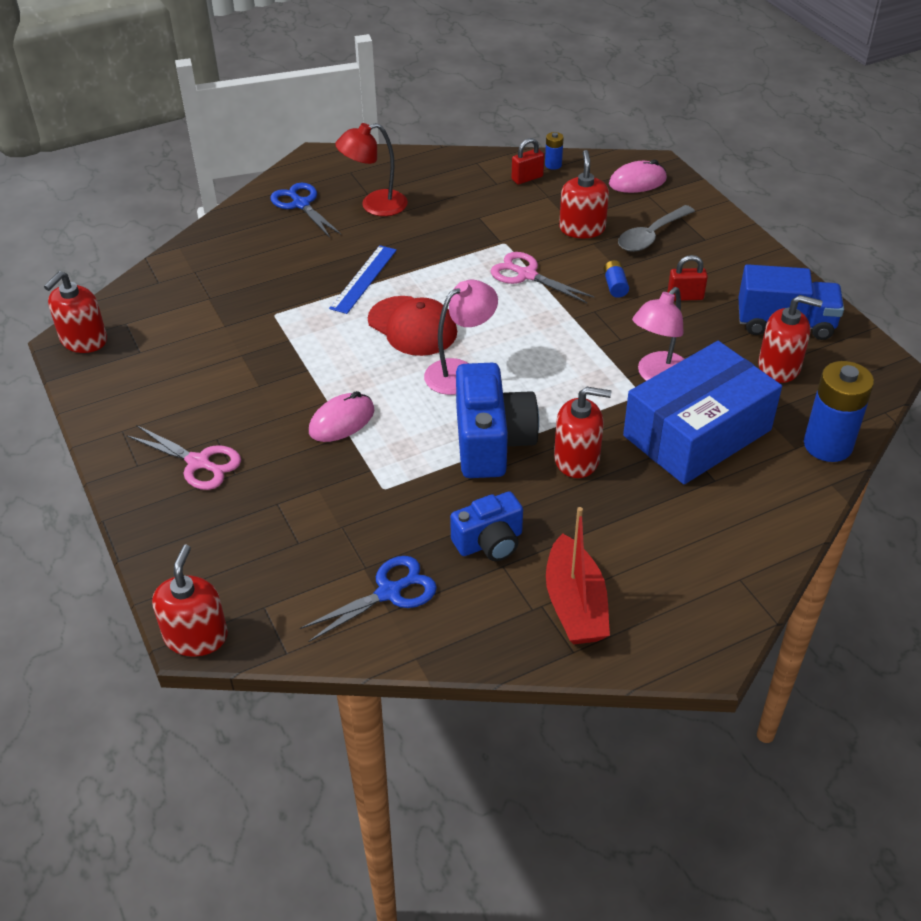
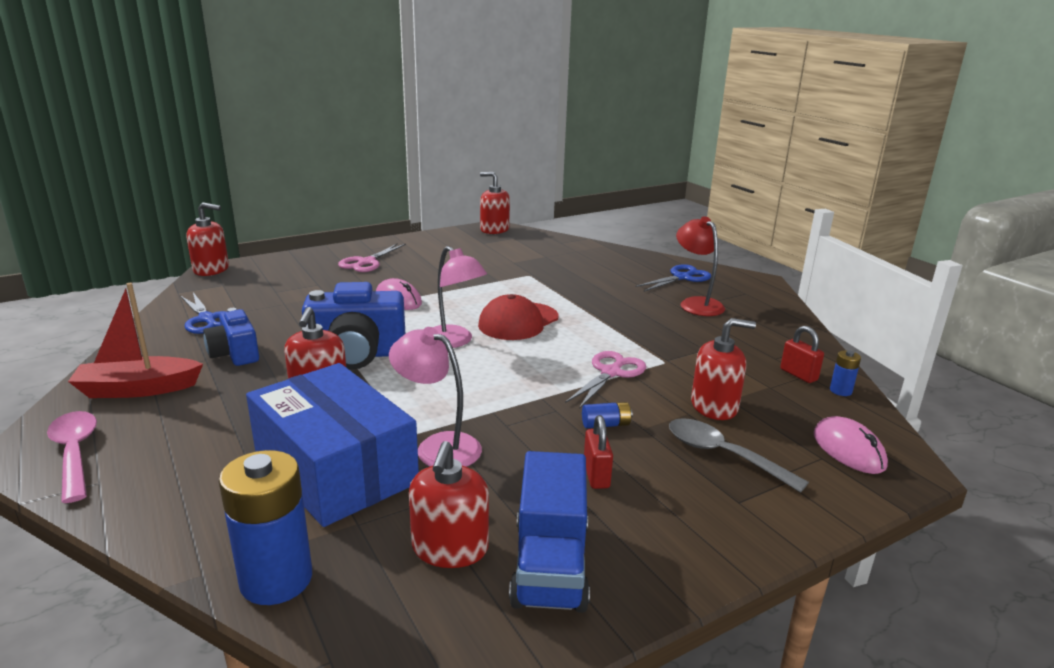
camera: 85 degrees right, 20 degrees down
(363, 279) = (582, 302): blue ruler -> none
(700, 612) = (75, 453): none -> pink spoon

